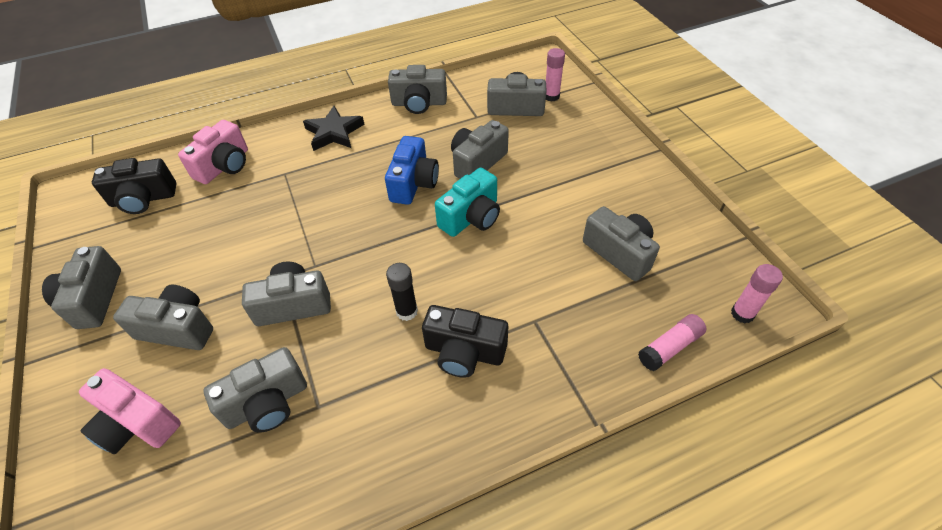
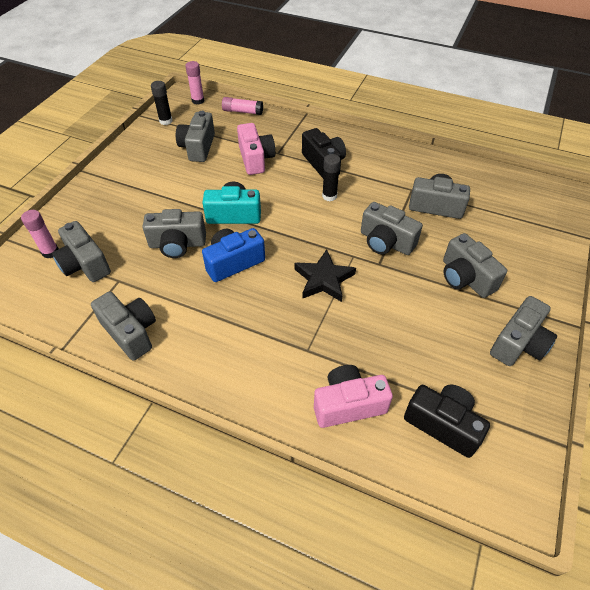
camera: 135 degrees left, 0 degrees up
(137, 423) = (511, 242): pink camera -> pink camera (255, 159)
(334, 132) = (228, 361): black star -> black star (324, 279)
(709, 254) = (166, 121): none -> black glue stick

